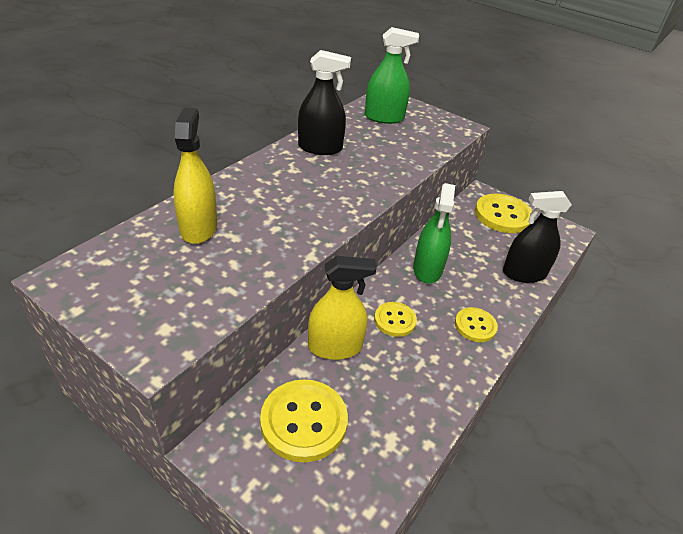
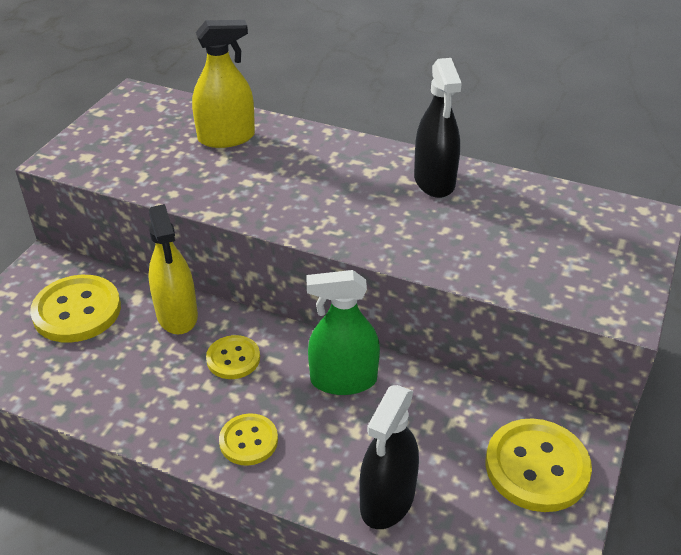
camera: 80 degrees right, 0 degrees up
(384, 117) = (571, 223): green spray bottle -> none
(524, 273) = (387, 500): black spray bottle -> black spray bottle turned 135 degrees counterclockwise

